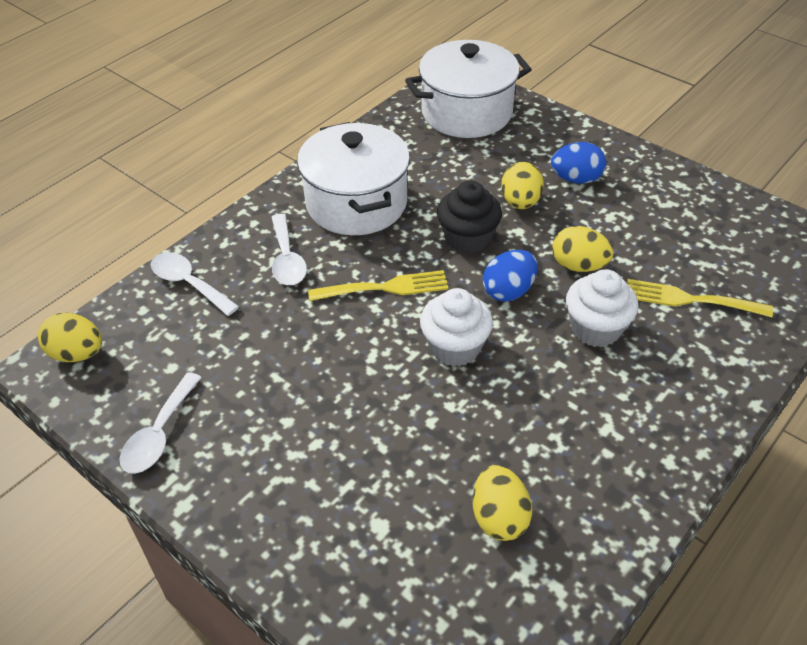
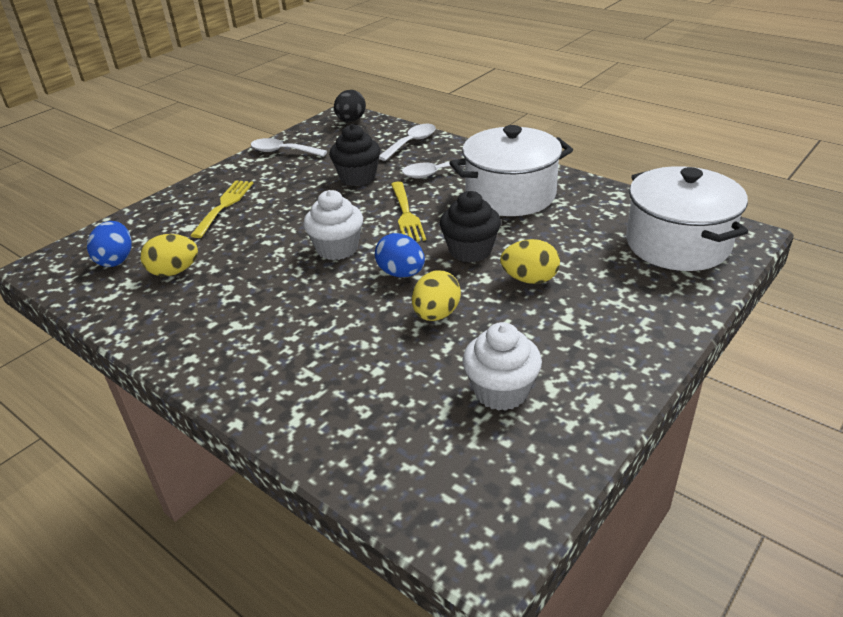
camera: 90 degrees right, 10 degrees down
(77, 354) = (351, 120): yellow egg -> black egg
(276, 336) = (358, 177): none -> black cupcake
(576, 179) = (579, 316): blue egg -> blue egg (116, 260)
(596, 329) = (350, 322): white cupcake -> white cupcake (501, 391)
(689, 300) = (385, 389): yellow fork -> yellow fork (224, 205)

